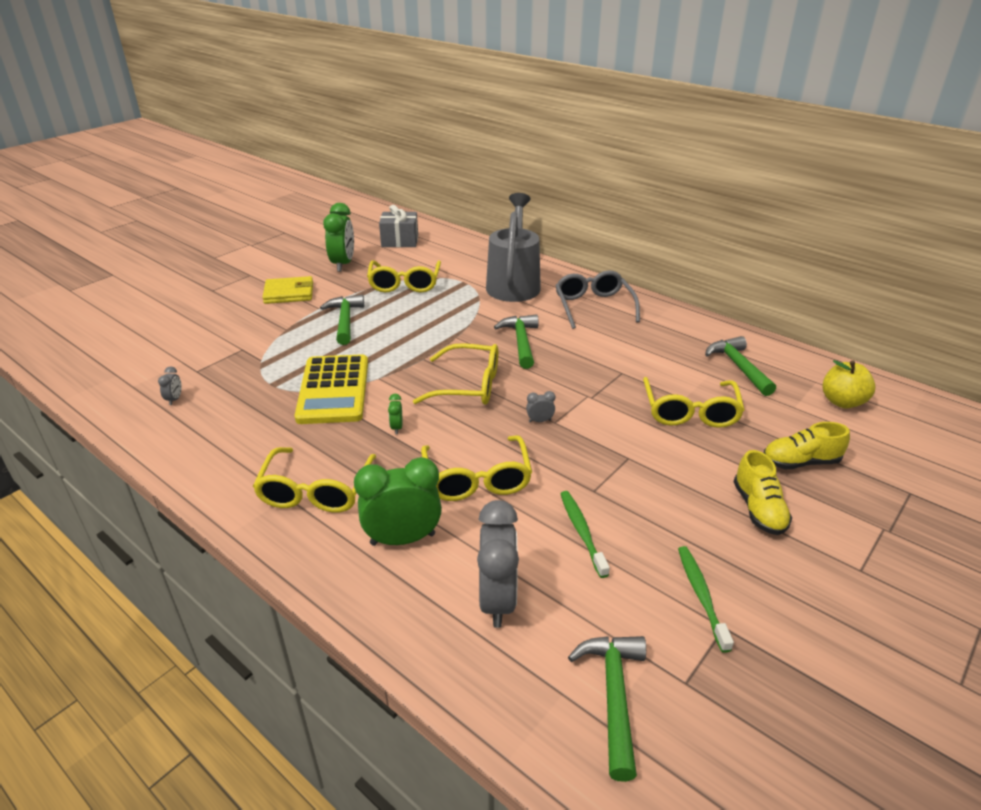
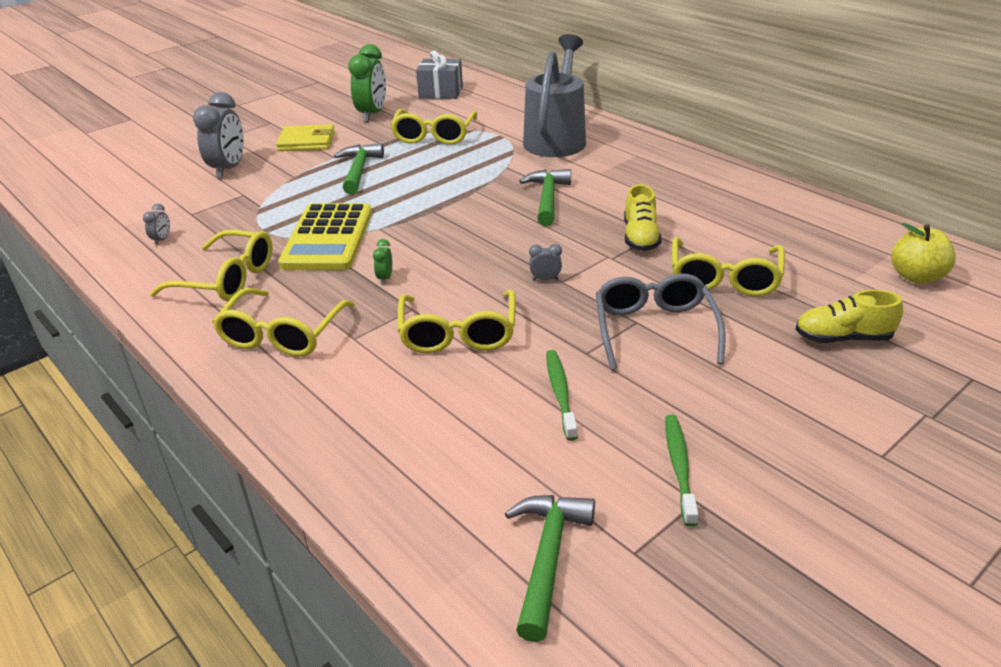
camera: 10 degrees right, 0 degrees up
(403, 539) = (361, 387): green clock -> none
(467, 385) = (474, 240): yellow glasses -> yellow glasses (226, 279)
(497, 600) = (446, 453): grey clock -> grey clock (228, 169)
(594, 307) = (642, 165): grey glasses -> grey glasses (655, 330)
(738, 367) = (798, 234): green hammer -> none
(758, 509) = (776, 384): yellow shoe -> yellow shoe (640, 237)

